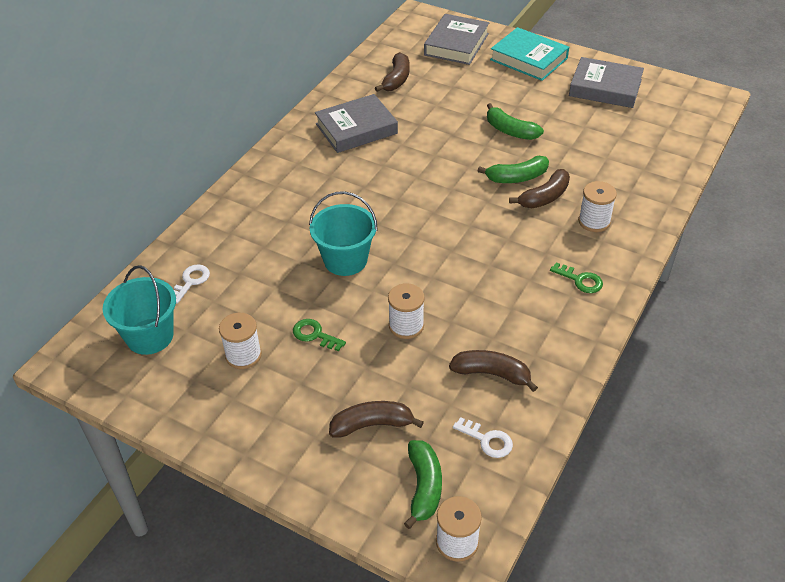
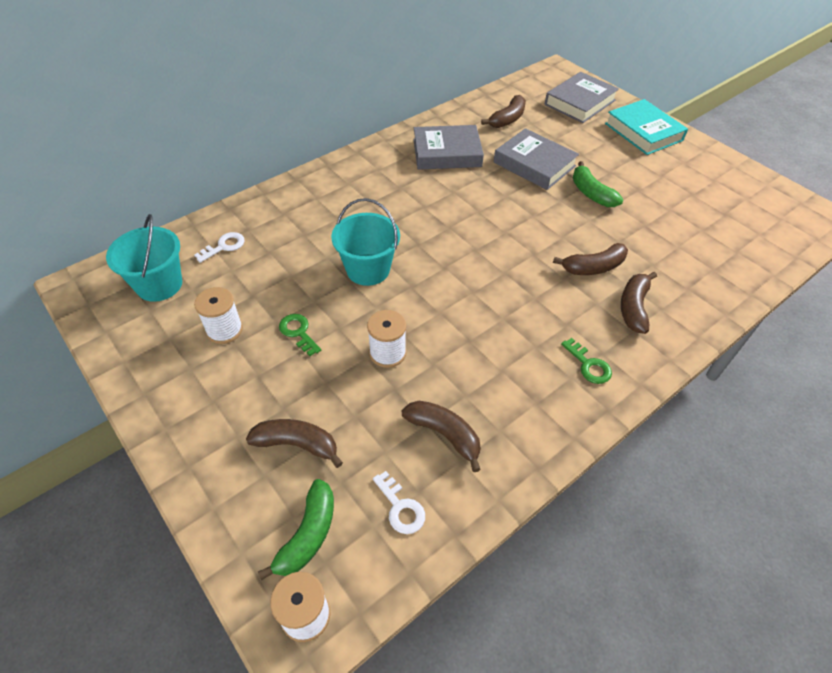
camera: 20 degrees right, 5 degrees up
(517, 177) = (575, 240): green banana -> none
(594, 221) = (633, 307): white spool -> brown banana
(605, 88) = (709, 178): grey book -> grey book (534, 164)

